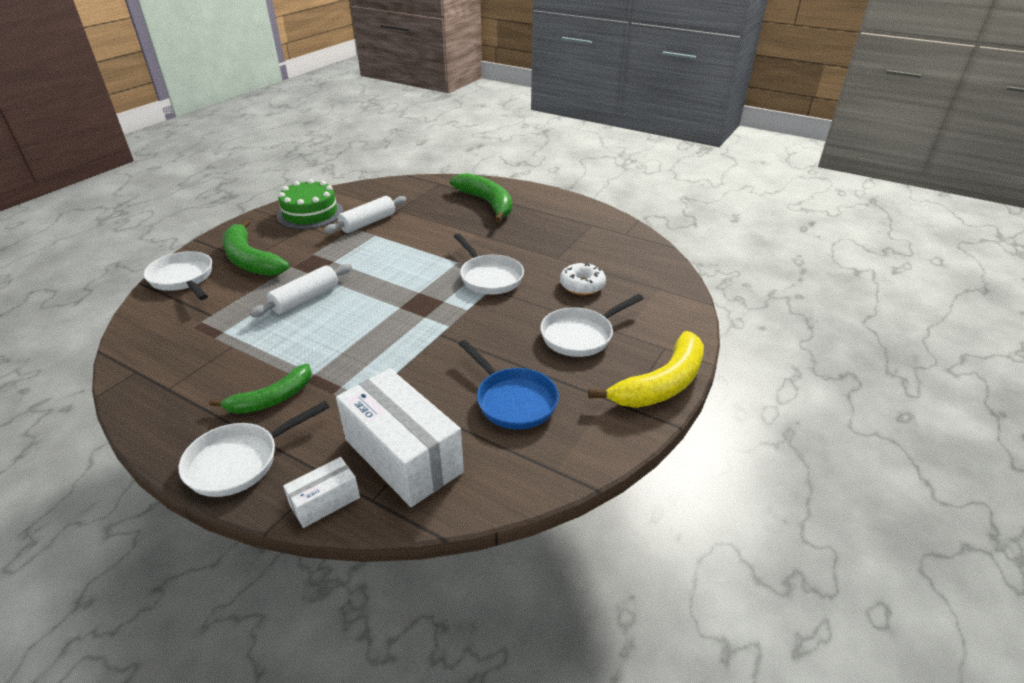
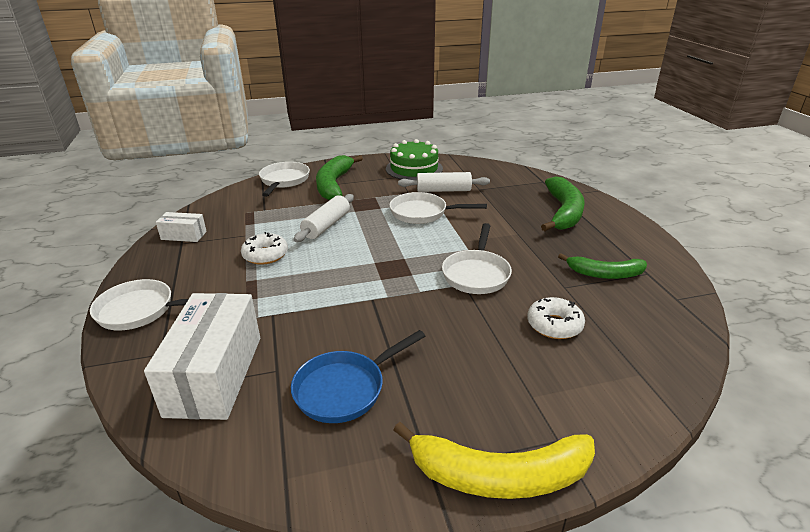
camera: 45 degrees right, 5 degrees down
(272, 399) = (212, 281): green banana -> green banana (604, 274)
(287, 351) = (265, 255): none -> white donut
(305, 299) = (326, 225): white rolling pin -> white rolling pin turned 60 degrees counterclockwise
(325, 502) = (133, 372): white box -> white box (184, 235)
(513, 400) = (345, 389): blue pan -> blue pan turned 45 degrees clockwise
(580, 335) = (485, 371): white pan -> white pan (422, 213)

